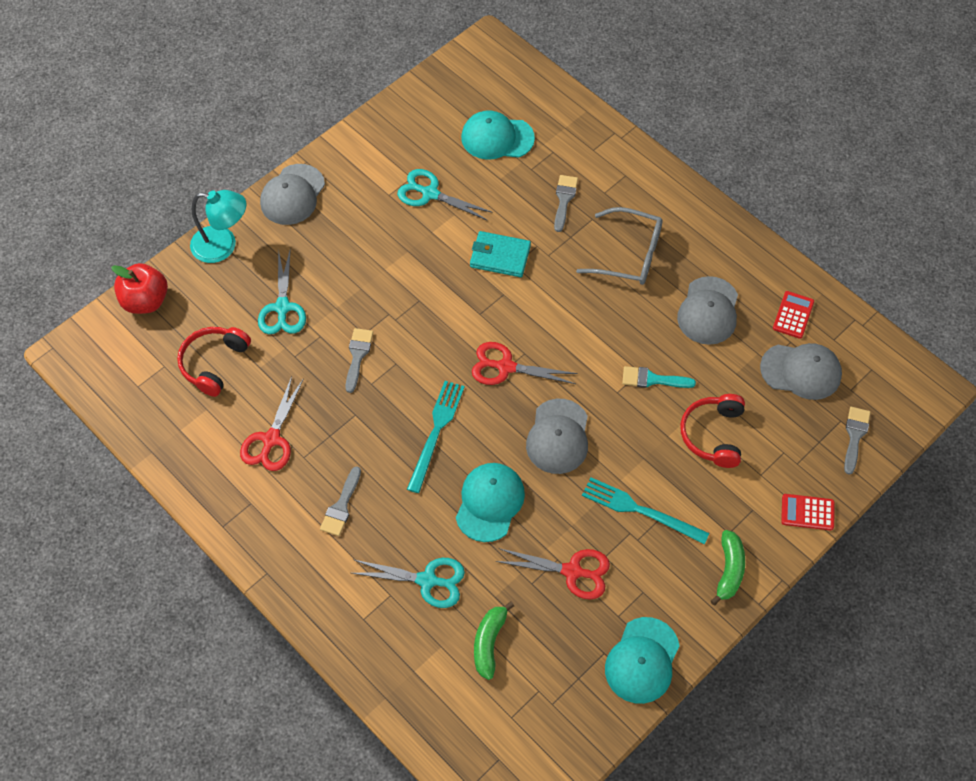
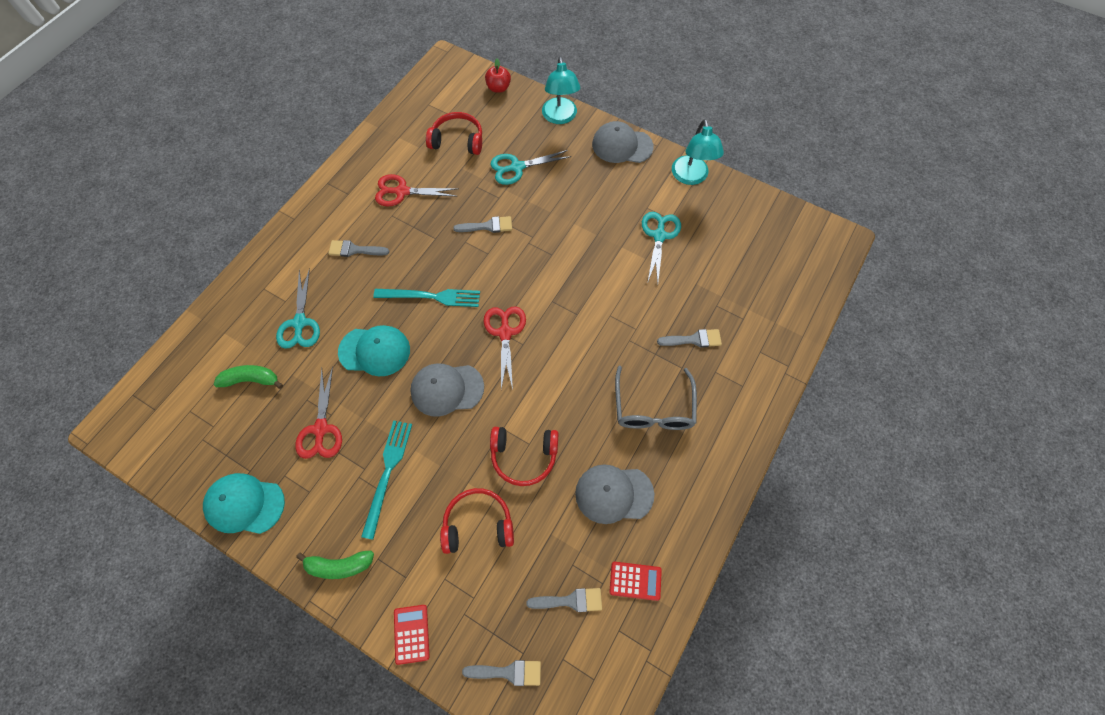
camera: 75 degrees right, 5 degrees up
(145, 301) = (498, 88): red apple -> red apple, size x0.67
(363, 143) = (691, 177): none -> turquoise lamp
(497, 138) = (739, 271): turquoise cap -> none
(500, 256) = (614, 302): turquoise wallet -> none
(652, 379) = (524, 456): turquoise brush -> red headphones
(801, 371) = (570, 600): grey cap -> grey brush

